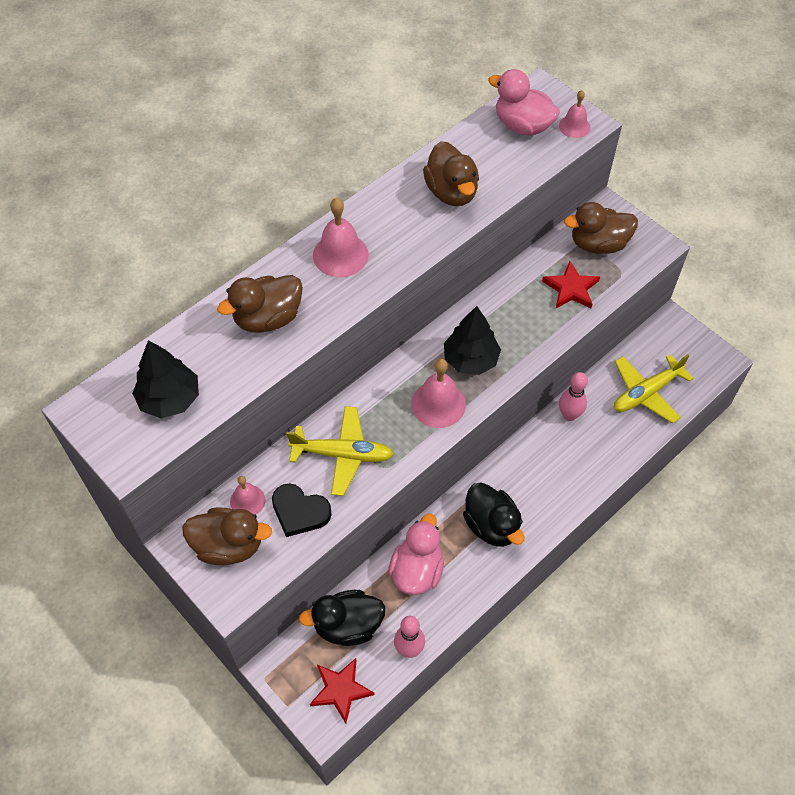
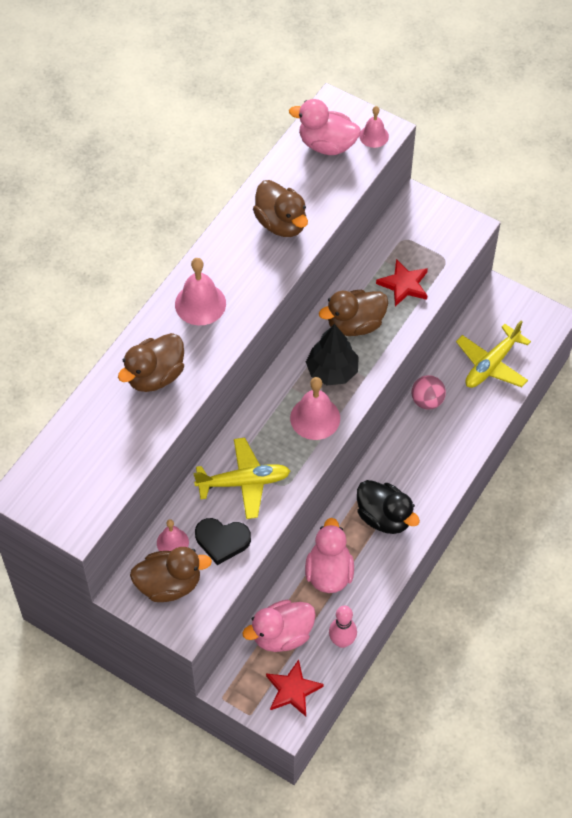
camera: 15 degrees left, 0 degrees up
(169, 399) = (94, 466): black tree -> none
(347, 625) = (282, 635): black duck -> pink duck
(569, 415) = (427, 401): pink bowling pin -> pink ball
(598, 244) = (417, 237): brown duck -> brown duck (355, 324)

